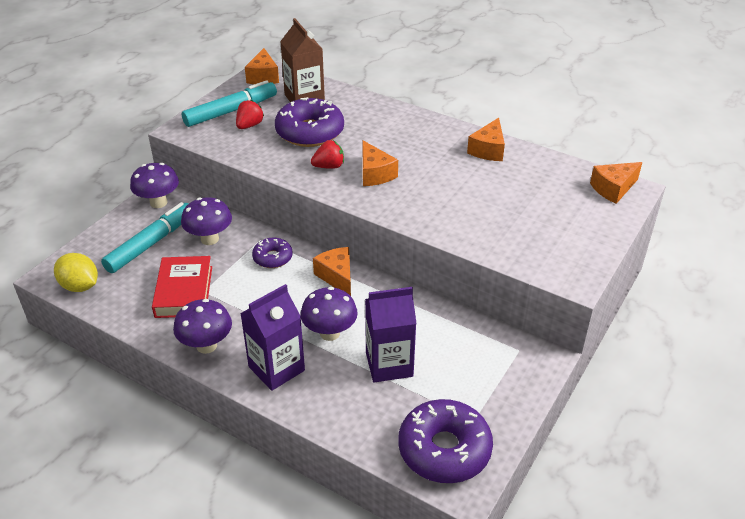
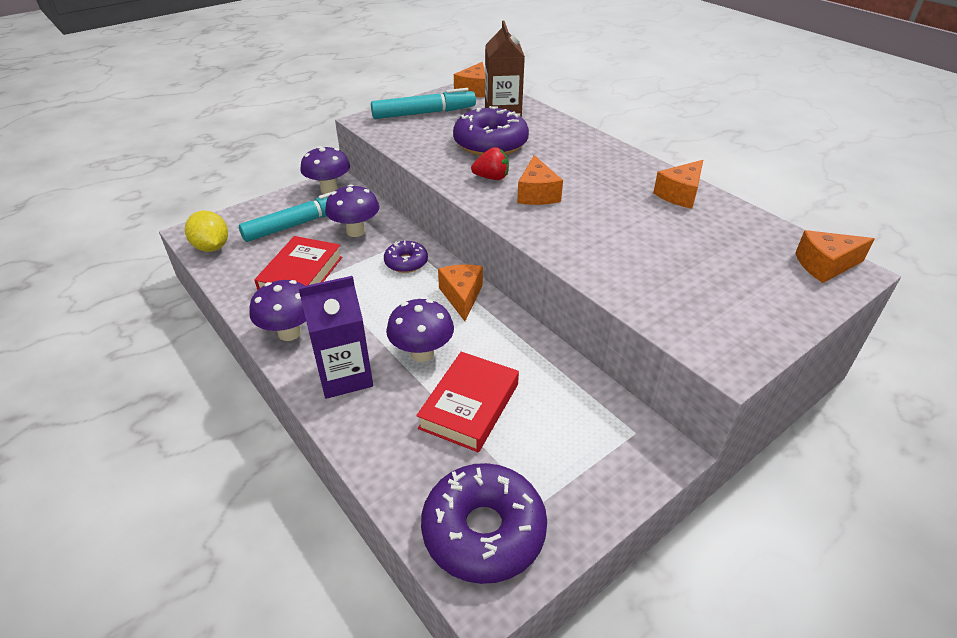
camera: 20 degrees right, 0 degrees up
(249, 125) = (434, 128): red strawberry -> none
(389, 364) = (469, 406): purple carton -> red book

